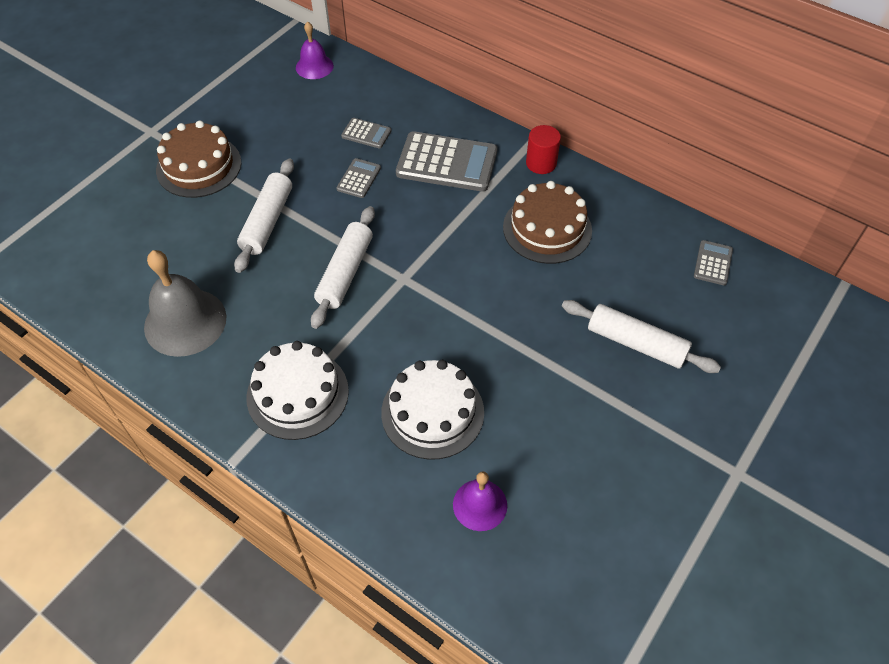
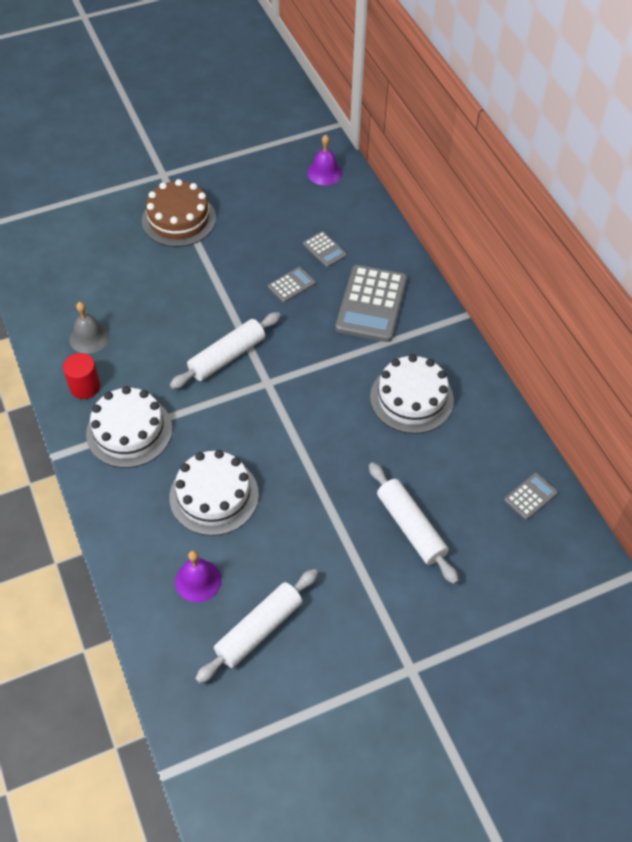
camera: 30 degrees right, 0 degrees up
(185, 322) = (89, 337): grey bell -> grey bell, size x0.59
(267, 221) = (198, 288): white rolling pin -> white rolling pin (259, 630)
(447, 162) = (371, 304): grey calculator -> grey calculator turned 60 degrees clockwise
(541, 163) = (450, 341): red cylinder -> red cylinder (85, 387)
(547, 228) = (411, 398): brown cake -> white cake

